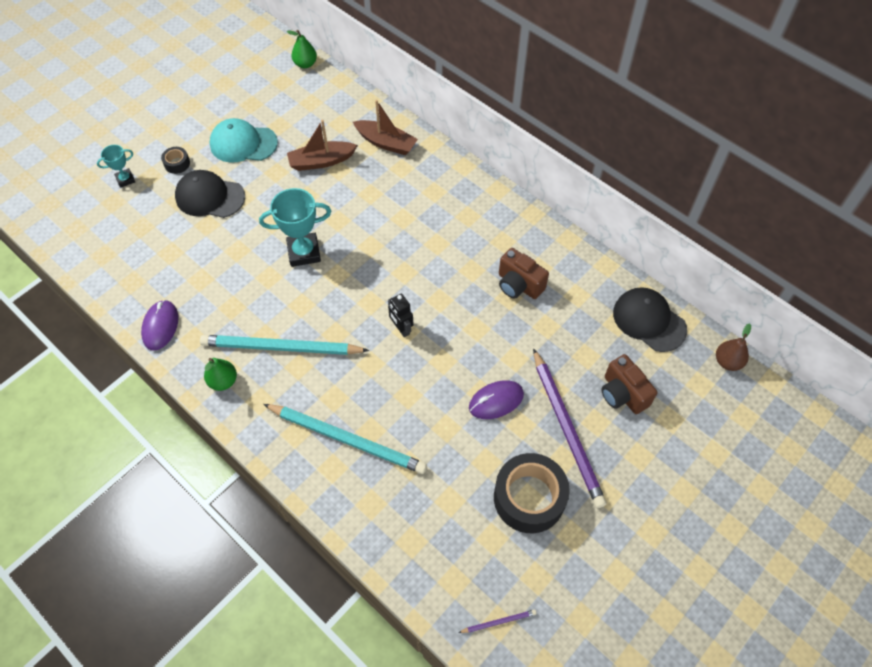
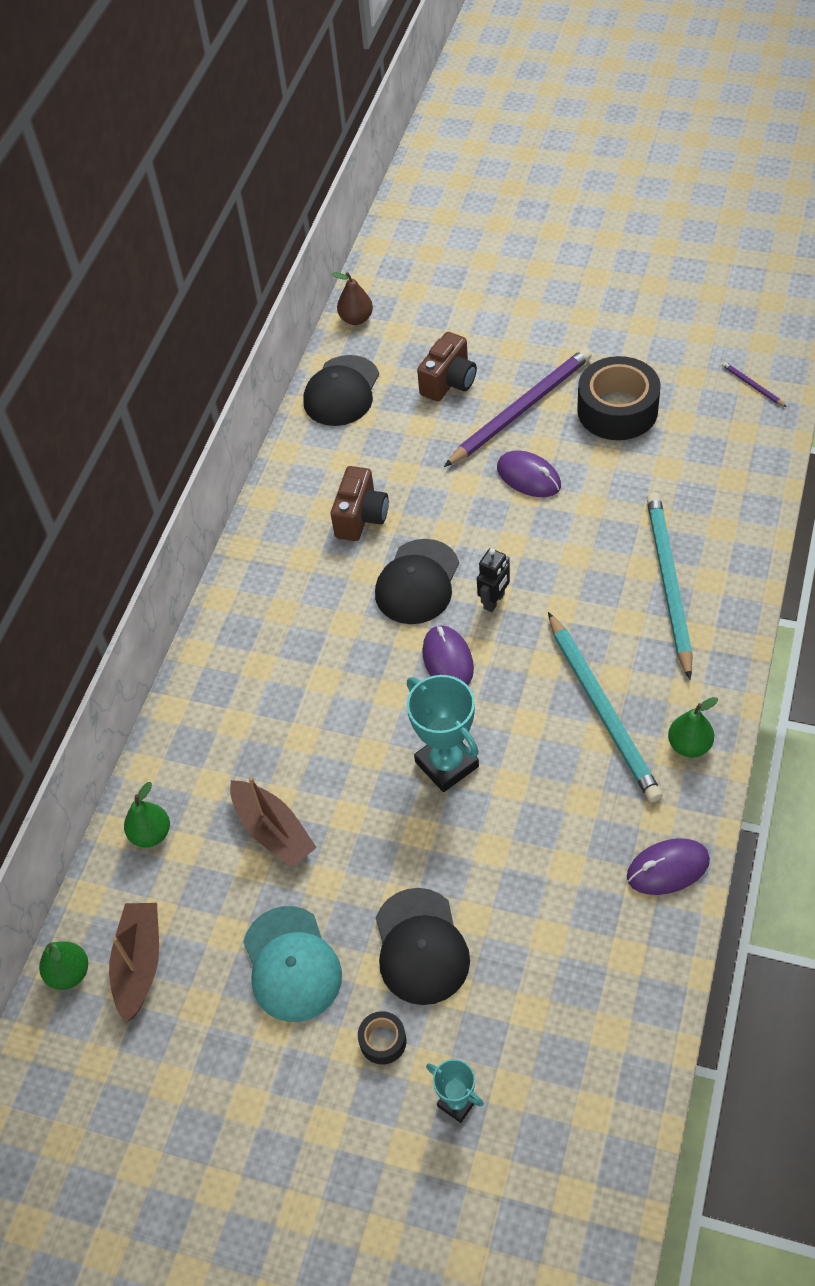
camera: 110 degrees left, 5 degrees down
(357, 113) = (151, 834): none -> green pear
(374, 284) = (448, 660): none -> purple mouse
(386, 143) = (196, 765): brown boat -> brown boat (139, 964)
(444, 293) = (417, 582): none -> black cap

